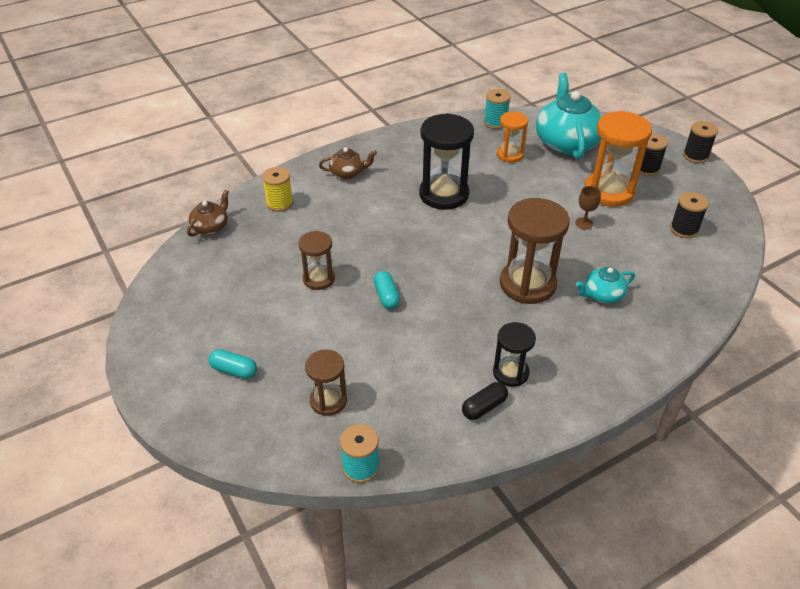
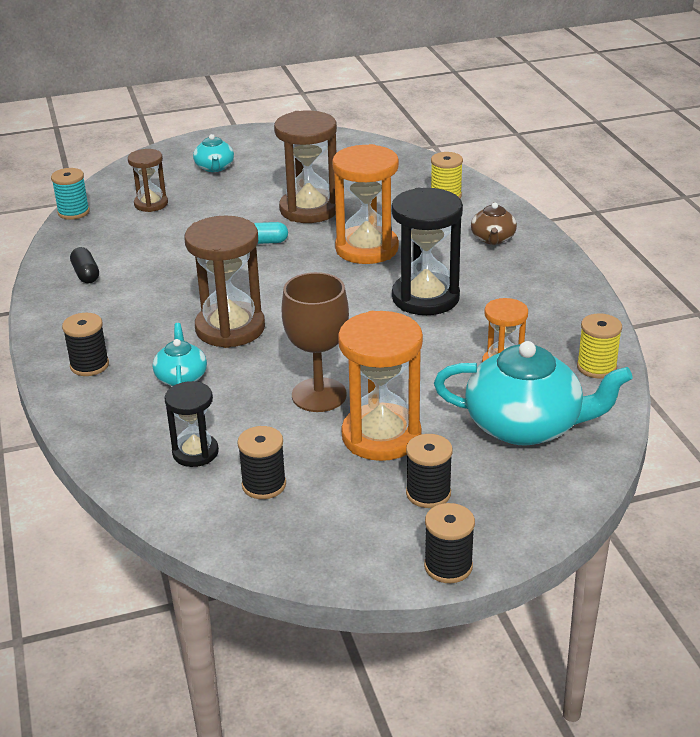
camera: 105 degrees right, 10 degrees down
(211, 226) = (419, 161): brown teapot -> none
(234, 370) = (214, 167): turquoise capsule -> turquoise teapot
(319, 279) = (309, 209): brown hourglass -> brown hourglass, size x1.75
(381, 233) = (367, 248): none -> orange hourglass
(495, 122) = (596, 367): turquoise spool -> yellow spool
(510, 373) = (114, 295): black hourglass -> black hourglass (195, 452)
(584, 223) = (319, 395): brown goblet -> brown goblet, size x2.14
(618, 353) = (89, 365): none -> black spool

